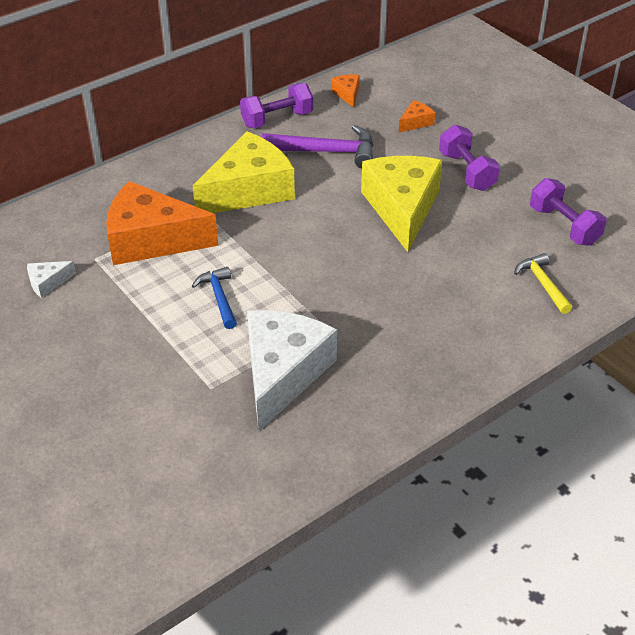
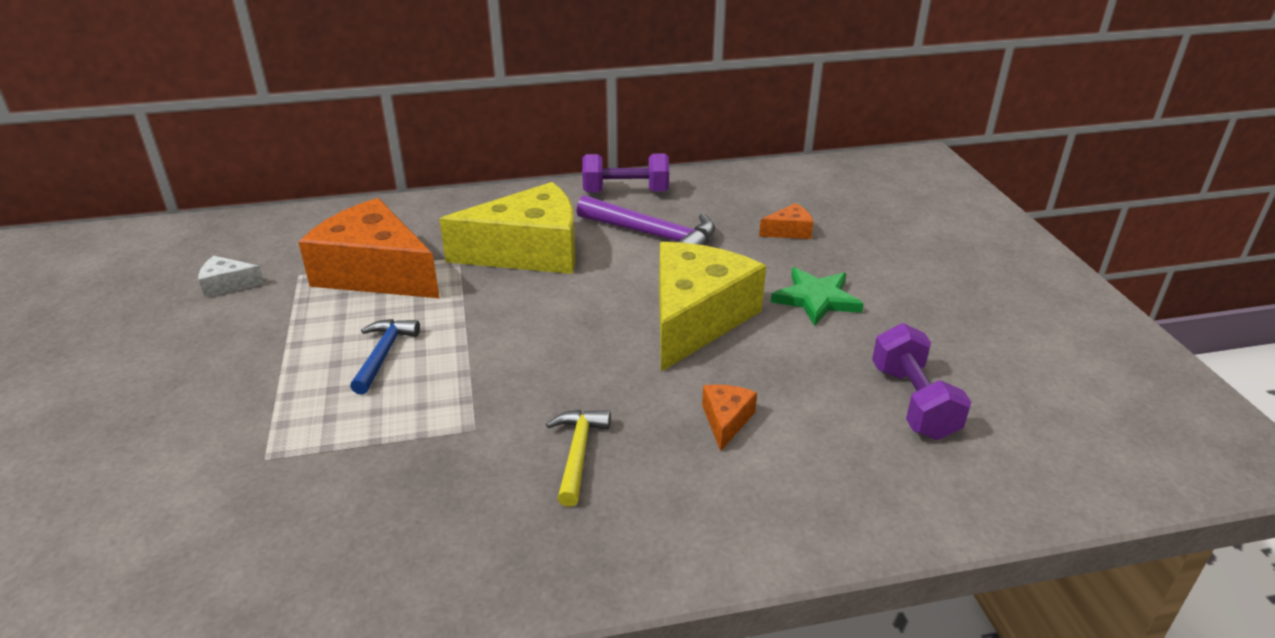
camera: 25 degrees right, 10 degrees down
(283, 373) = (366, 472): white cheese -> none
(347, 94) = (728, 186): orange cheese -> orange cheese (726, 421)
(467, 171) = (816, 299): purple dumbbell -> green star
(542, 284) = (826, 472): yellow hammer -> yellow hammer (578, 454)

